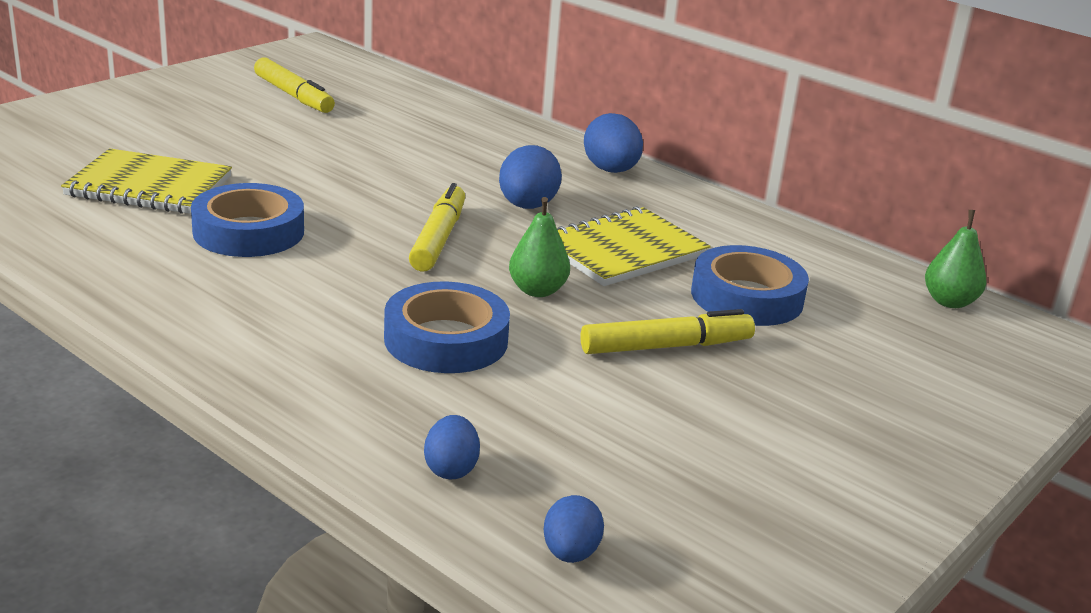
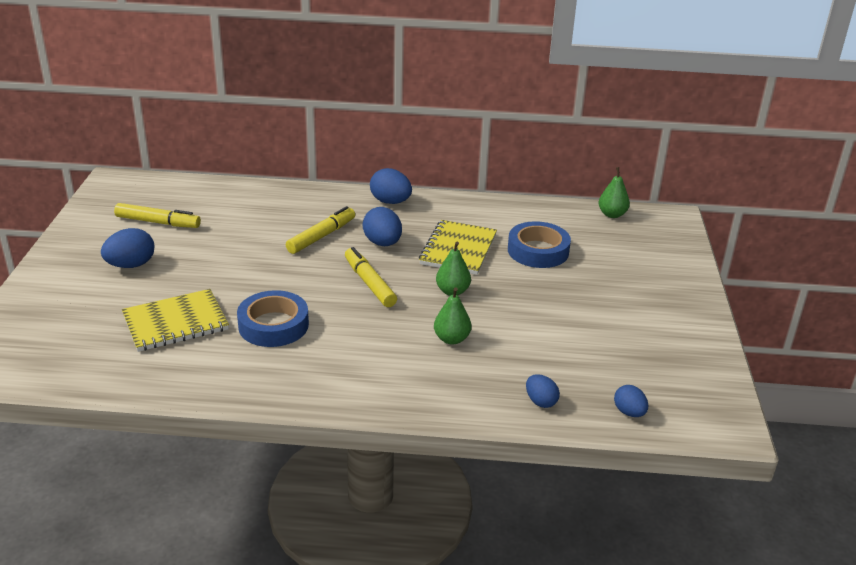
camera: 35 degrees left, 5 degrees up
(198, 121) = (131, 265): none -> blue egg
(446, 340) = (451, 339): blue tape -> green pear
(665, 346) = (540, 295): yellow marker -> yellow marker (321, 236)

